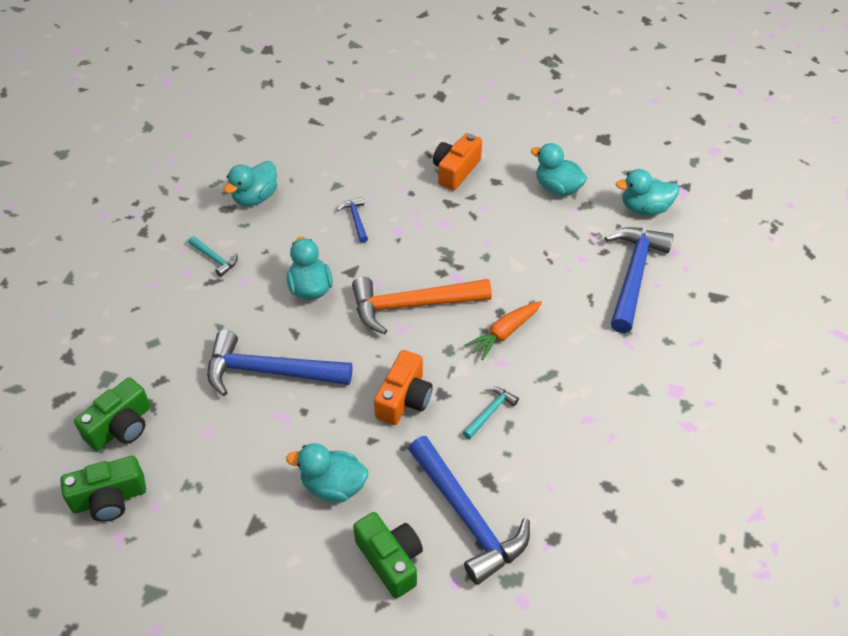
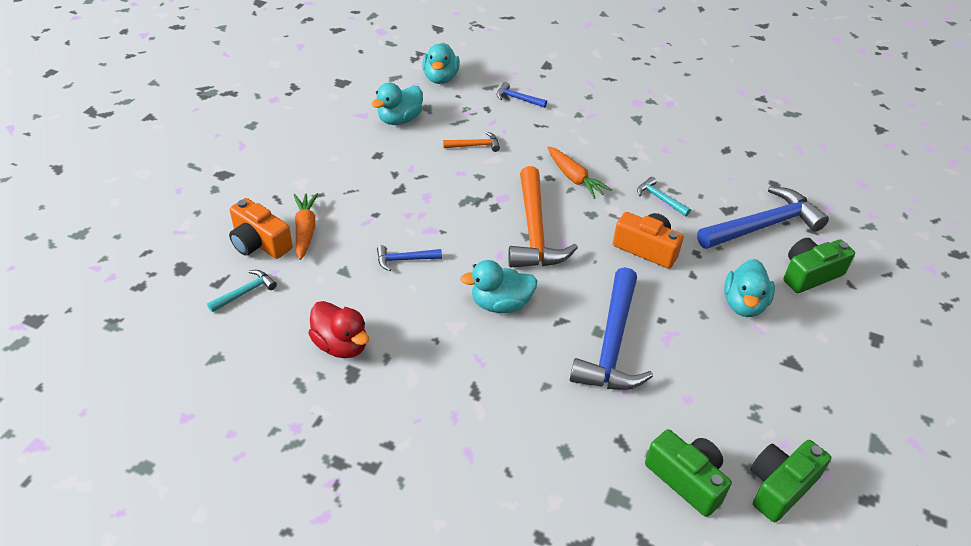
camera: 85 degrees left, 5 degrees down
(109, 498) = (780, 487): green camera -> green camera turned 120 degrees counterclockwise
(215, 259) = (438, 388): turquoise hammer -> turquoise hammer (245, 292)
(255, 197) = (341, 345): turquoise duck -> red duck
(381, 154) = (305, 230): none -> orange carrot
(455, 171) = (352, 179): orange camera -> orange camera (259, 243)
(534, 248) = (475, 145): none -> orange hammer
(633, 275) = (517, 99): blue hammer -> blue hammer, size x0.46

